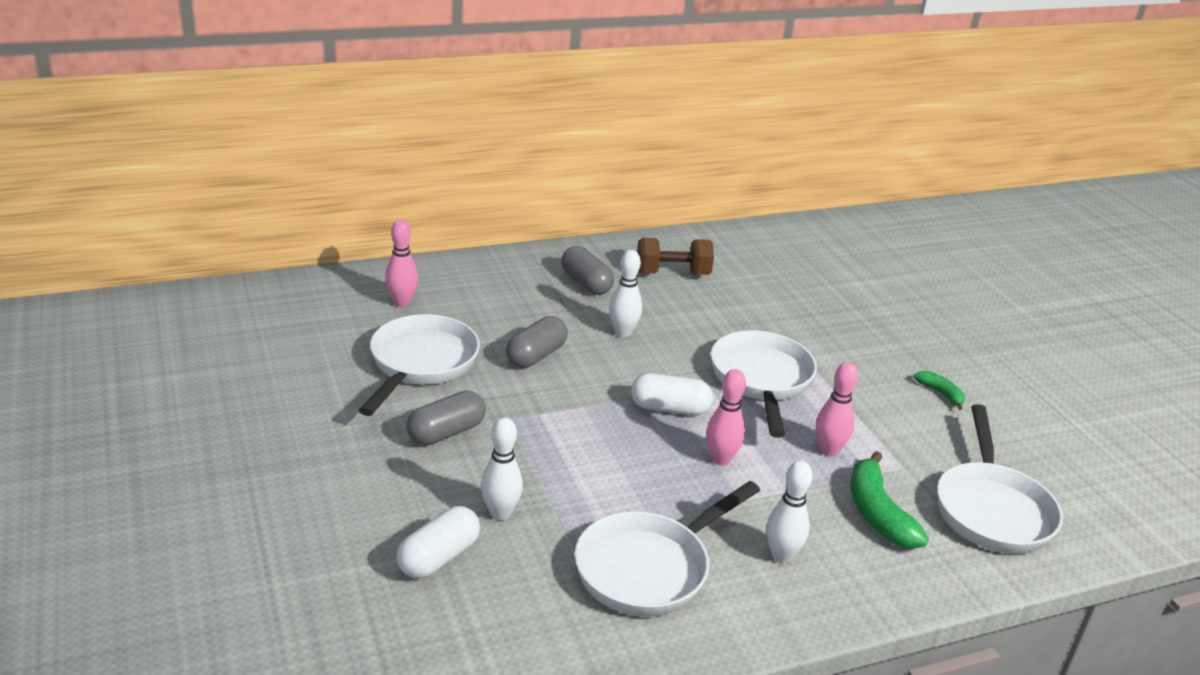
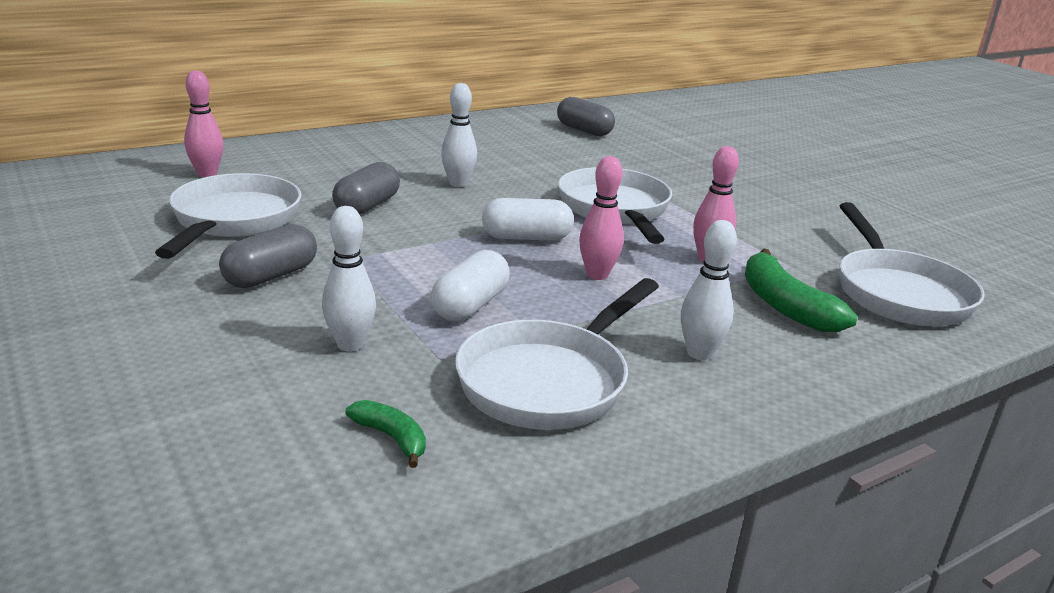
camera: 10 degrees left, 5 degrees down
(439, 557) = (275, 397): white capsule -> white capsule (470, 305)
(586, 283) = (409, 151): grey capsule -> grey capsule (584, 130)
(672, 273) = (496, 140): brown dumbbell -> none
(940, 393) = (796, 208): green banana -> green banana (392, 438)

